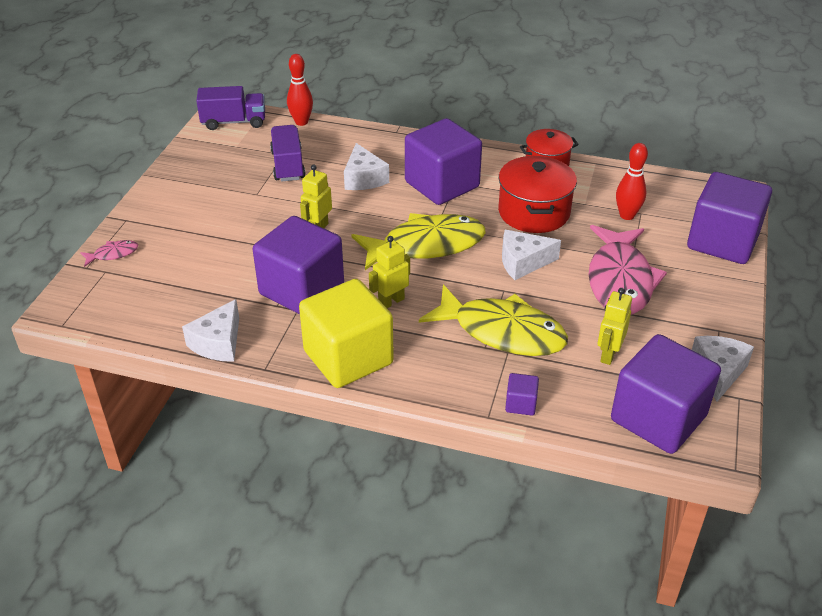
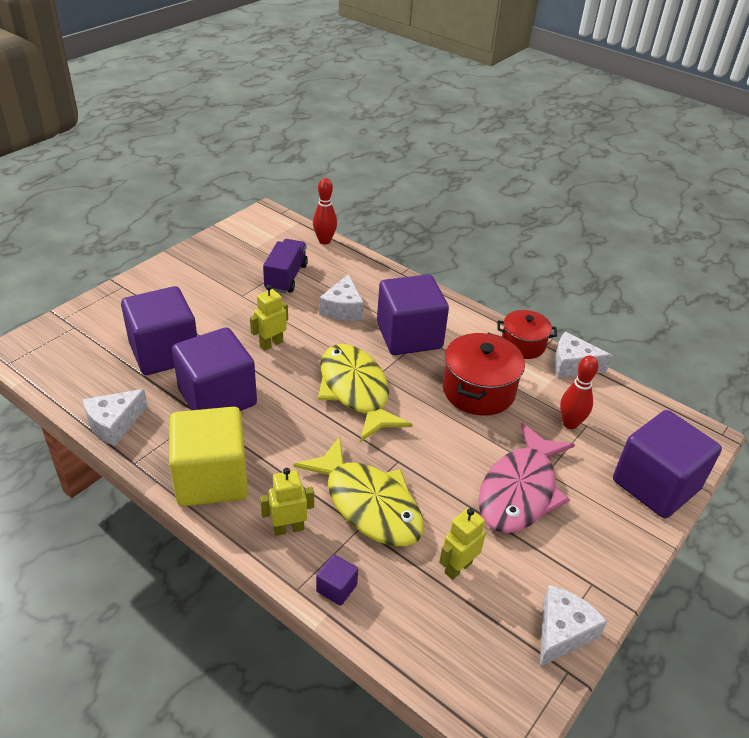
camera: 20 degrees right, 0 degrees up
(113, 254) = (91, 314): pink fish -> none
(234, 122) = (268, 225): purple truck -> none
(391, 302) = (286, 436): yellow robot -> yellow robot (288, 528)
(426, 245) = (355, 391): yellow fish -> yellow fish turned 120 degrees counterclockwise
(523, 262) = (435, 438): white cheese -> white cheese (572, 365)
(658, 418) = (465, 660): purple cube -> purple cube (164, 352)

